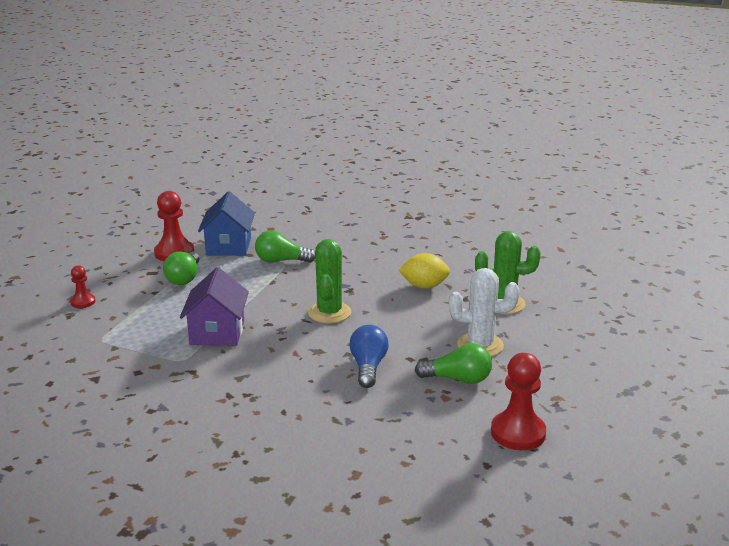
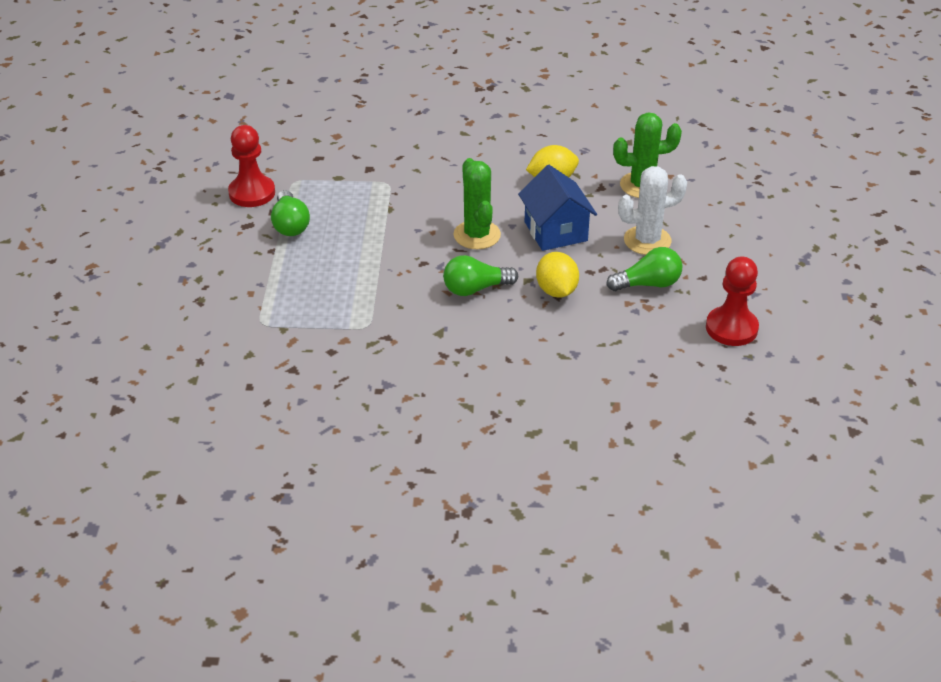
camera: 20 degrees left, 15 degrees up
(83, 302) = (201, 281): red pawn -> none
(217, 333) = (378, 286): purple house -> none
(229, 246) = (307, 171): blue house -> blue house (555, 231)
(281, 261) = (380, 179): green light bulb -> green light bulb (475, 289)
(368, 367) = (556, 291): blue light bulb -> yellow lemon

